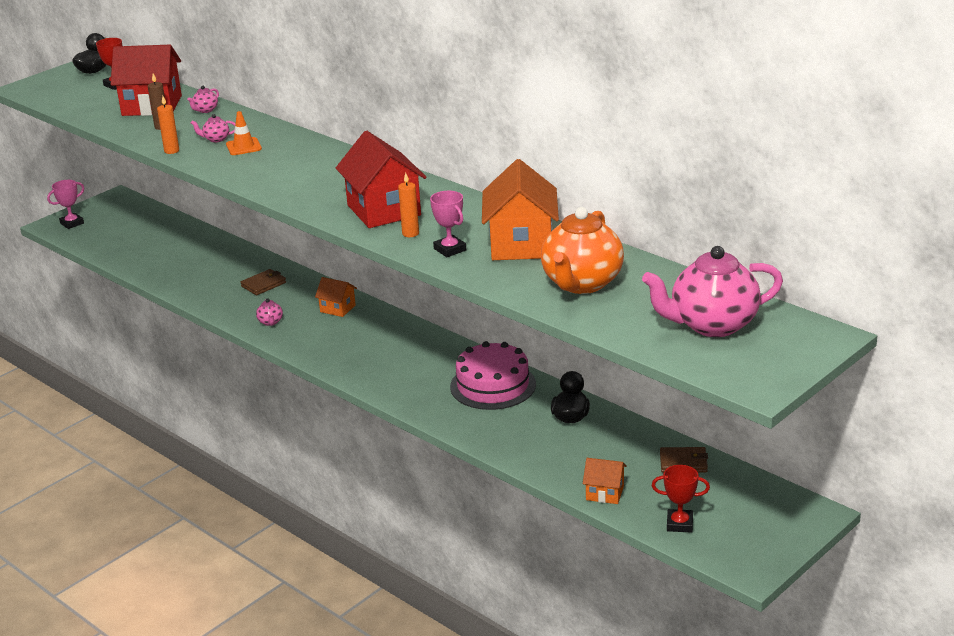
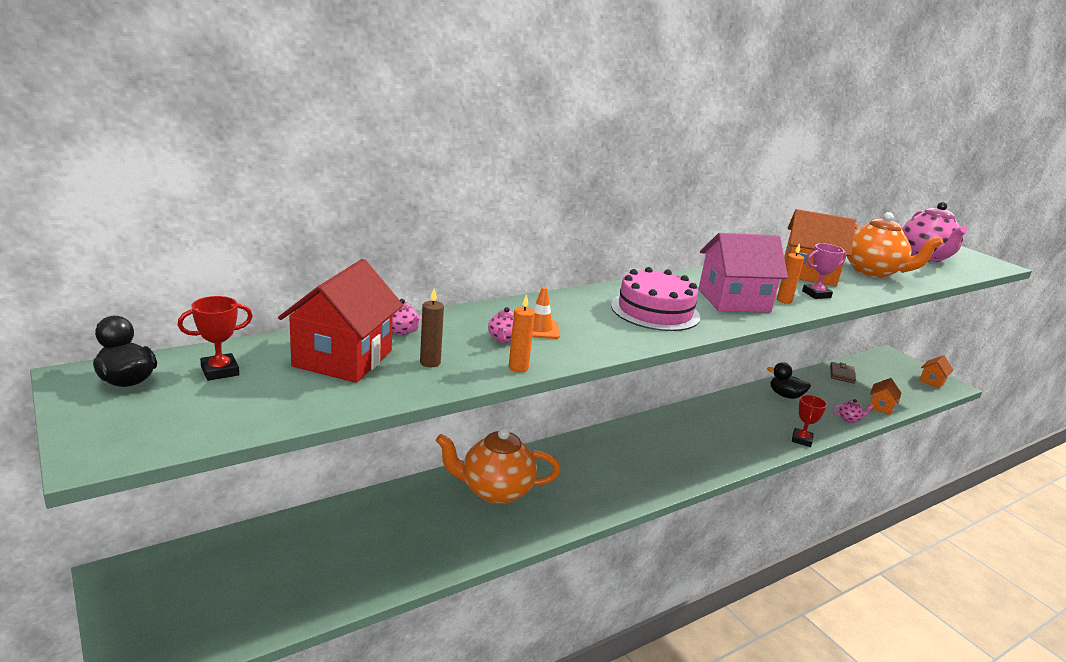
camera: 80 degrees left, 5 degrees down
(72, 223) = (156, 640): pink trophy -> none
(263, 284) = (495, 491): brown wallet -> orange teapot
(270, 322) = (583, 501): pink teapot -> pink teapot (849, 419)
(337, 308) = (575, 456): orange house -> orange house (932, 381)
(384, 210) = (733, 301): red house -> pink house
(493, 385) = (735, 413): pink cake -> pink cake (655, 311)
(679, 524) = (911, 393): red trophy -> red trophy (801, 440)

